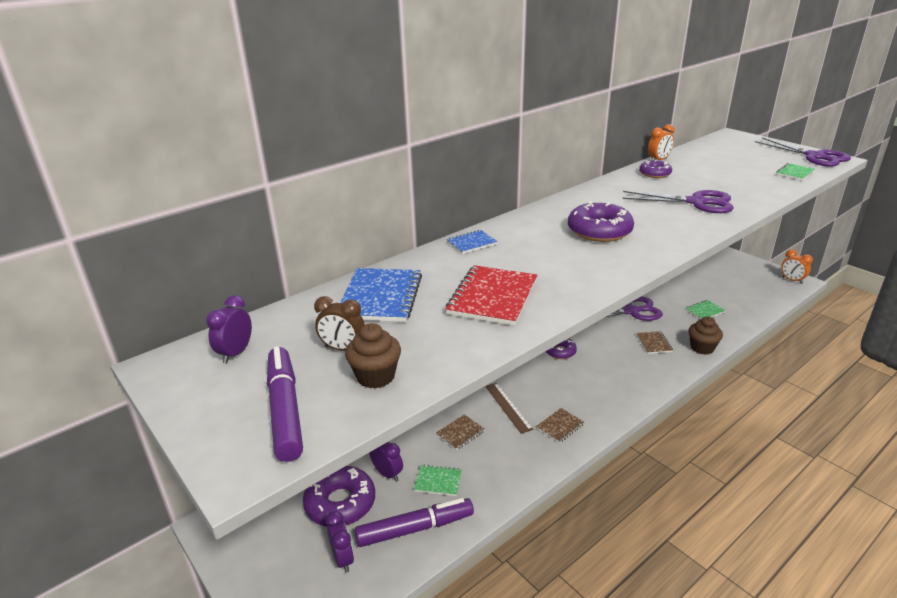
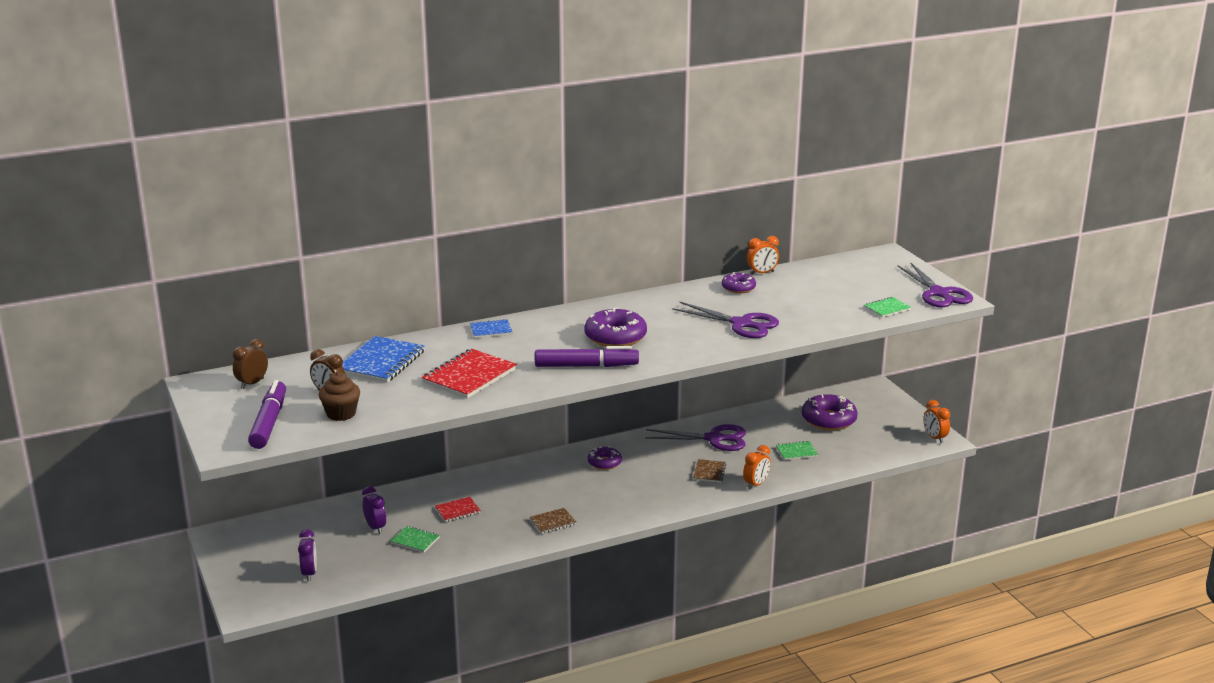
camera: 15 degrees right, 5 degrees down
(236, 353) = (252, 383): purple clock -> brown clock
(340, 503) = (325, 540): purple donut -> purple donut (828, 420)
(415, 528) = (376, 566): purple marker -> purple marker (586, 366)
(460, 433) = (457, 511): brown notebook -> red notebook
(508, 407) = (516, 499): brown ruler -> none
(702, 348) = (756, 484): brown cupcake -> orange clock

